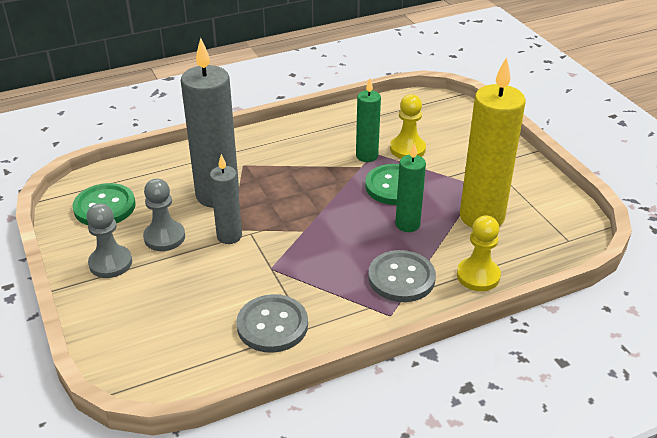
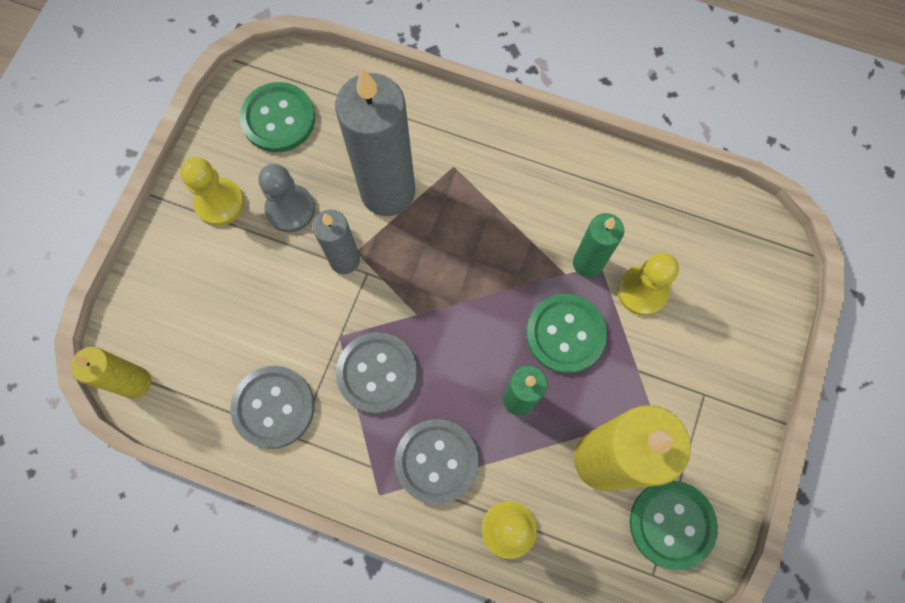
camera: 45 degrees right, 35 degrees up
(110, 263) = (219, 203): grey pawn -> yellow pawn
(159, 382) = (135, 382): none -> yellow candle
(315, 267) = (377, 373): none -> grey button
(547, 216) = (671, 524): none -> green button

